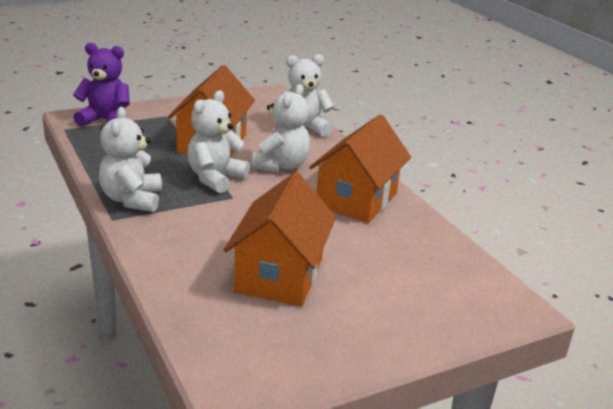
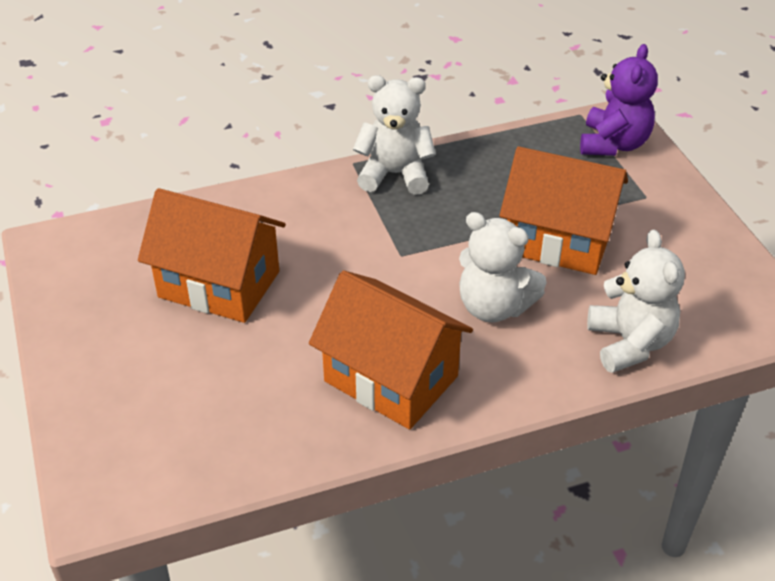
camera: 100 degrees right, 15 degrees up
(215, 178) = (451, 241): white teddy bear -> none

